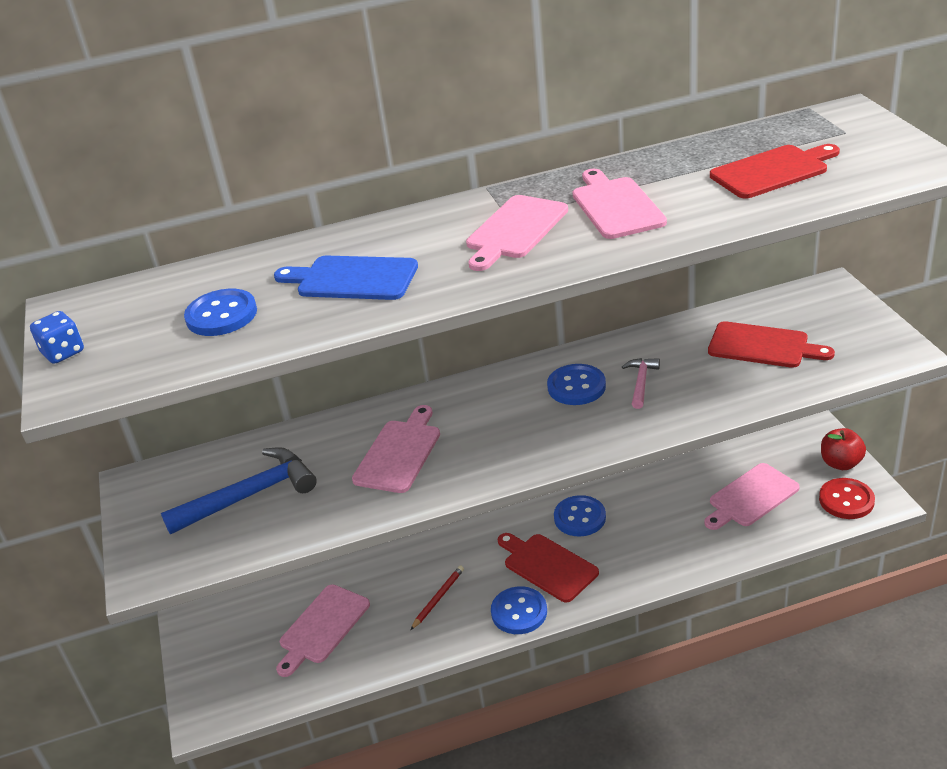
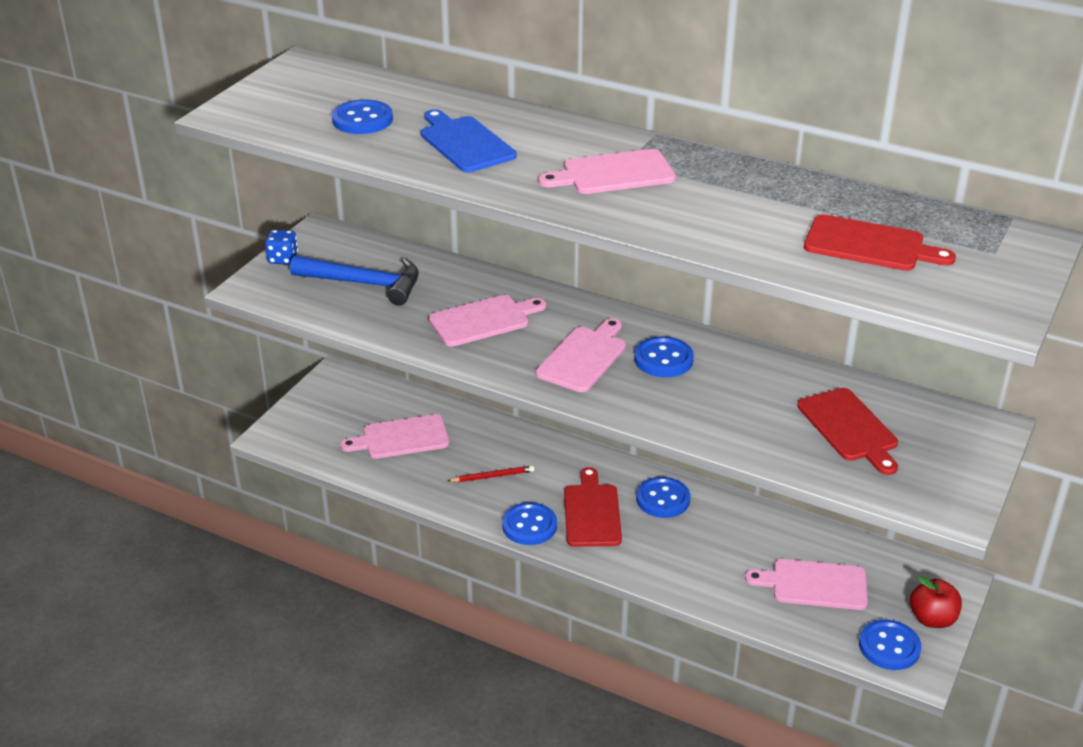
camera: 40 degrees right, 0 degrees up
(63, 352) = (257, 90): blue dice -> blue dice (283, 259)
(616, 206) = (708, 199): pink cutting board -> pink cutting board (584, 357)
(641, 382) = (712, 388): pink hammer -> none
(846, 500) = (889, 647): red button -> blue button

